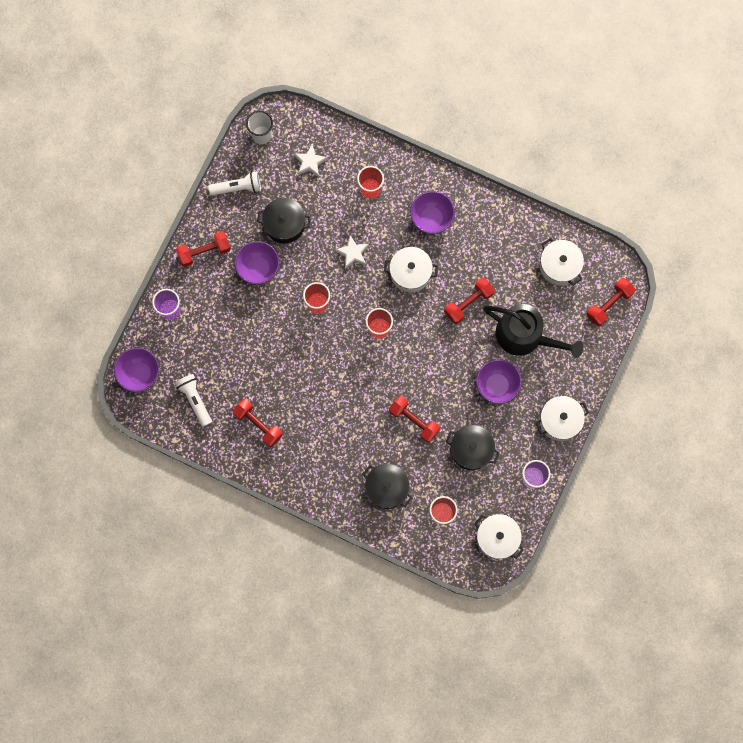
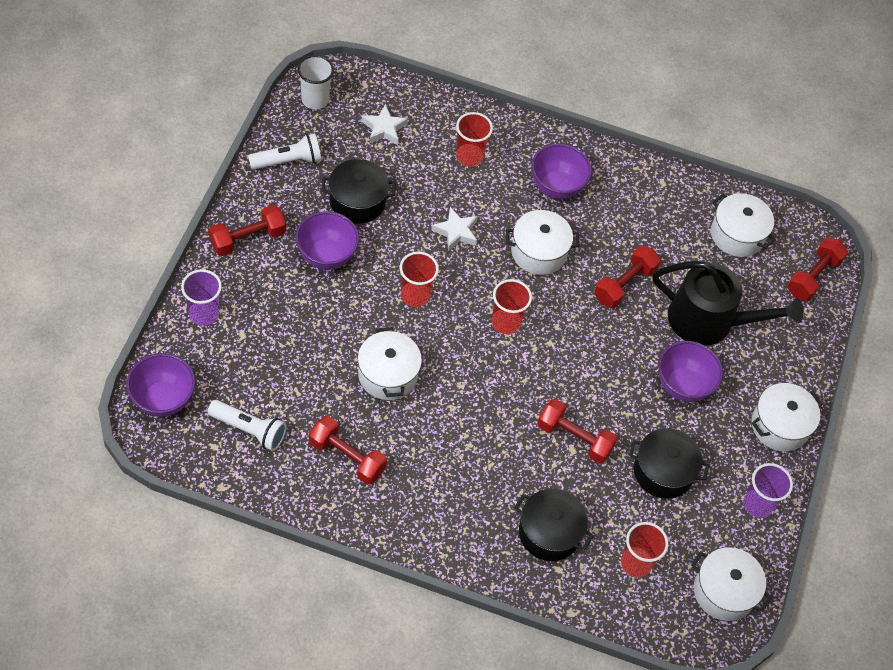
camera: 15 degrees left, 20 degrees down
(195, 400) = (249, 430): white flashlight -> white flashlight turned 150 degrees clockwise
(292, 364) = (387, 374): none -> white pot

